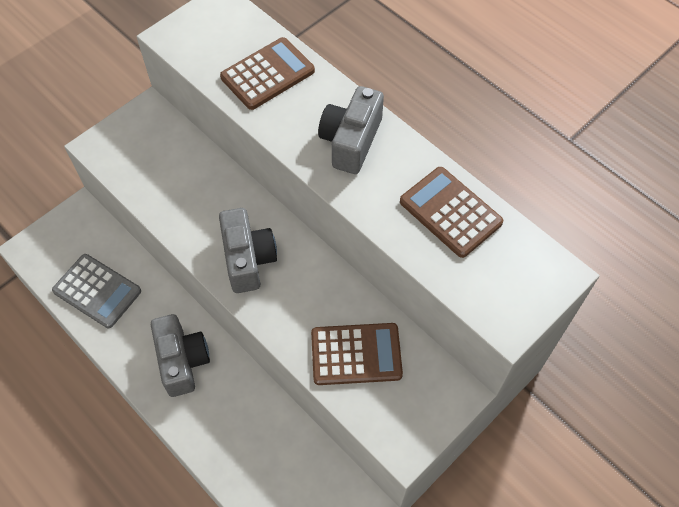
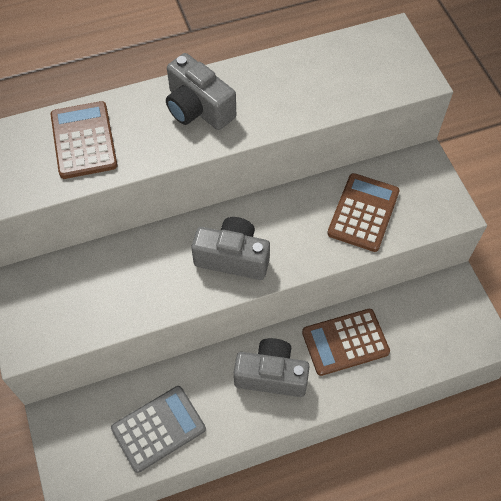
camera: 65 degrees left, 0 degrees up
(450, 212) = (306, 72): brown calculator -> brown calculator (345, 342)

